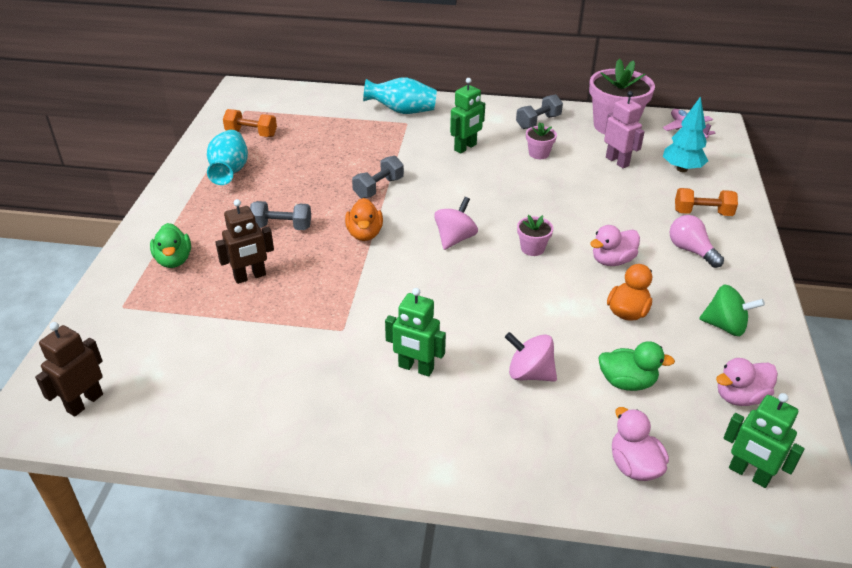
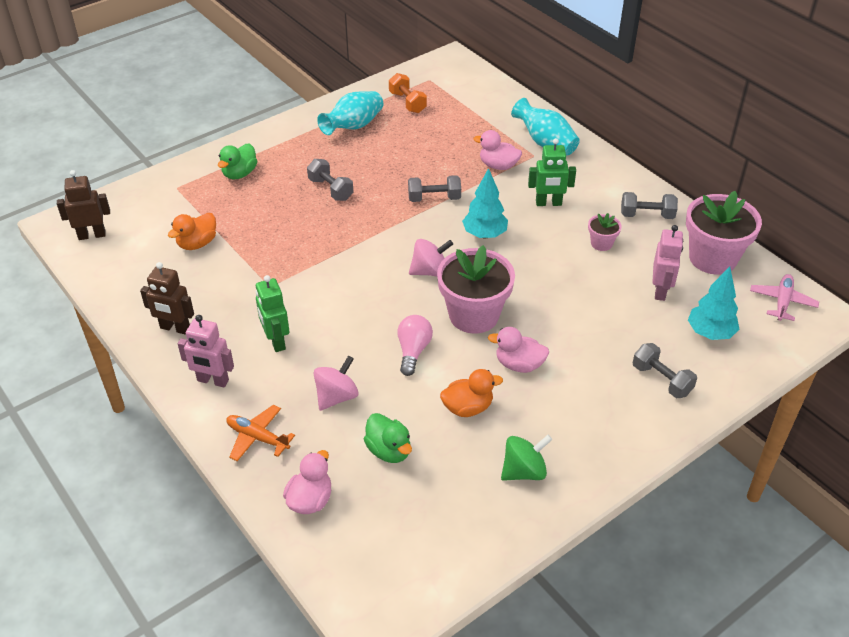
camera: 45 degrees right, 5 degrees up
(250, 277) = (266, 213): brown robot -> brown robot (175, 328)
(364, 234) = (375, 228): orange duck -> orange duck (197, 243)
(411, 439) = (212, 381): none -> pink robot
(454, 191) = (484, 234): none -> turquoise tree
(520, 453) = (257, 438): none -> orange plane
(529, 373) = (336, 396): pink spinning top -> pink spinning top turned 60 degrees clockwise
(532, 248) = (474, 315): pink flower pot -> pink flower pot, size x2.14
(691, 250) = (596, 401): pink light bulb -> pink light bulb (413, 351)
(702, 213) = (661, 380): orange dumbbell -> grey dumbbell
(725, 326) = (524, 471): green spinning top -> green spinning top turned 90 degrees counterclockwise
(740, 397) = (450, 521): pink duck -> pink duck (498, 166)
(749, 474) = (371, 566): green robot -> none

